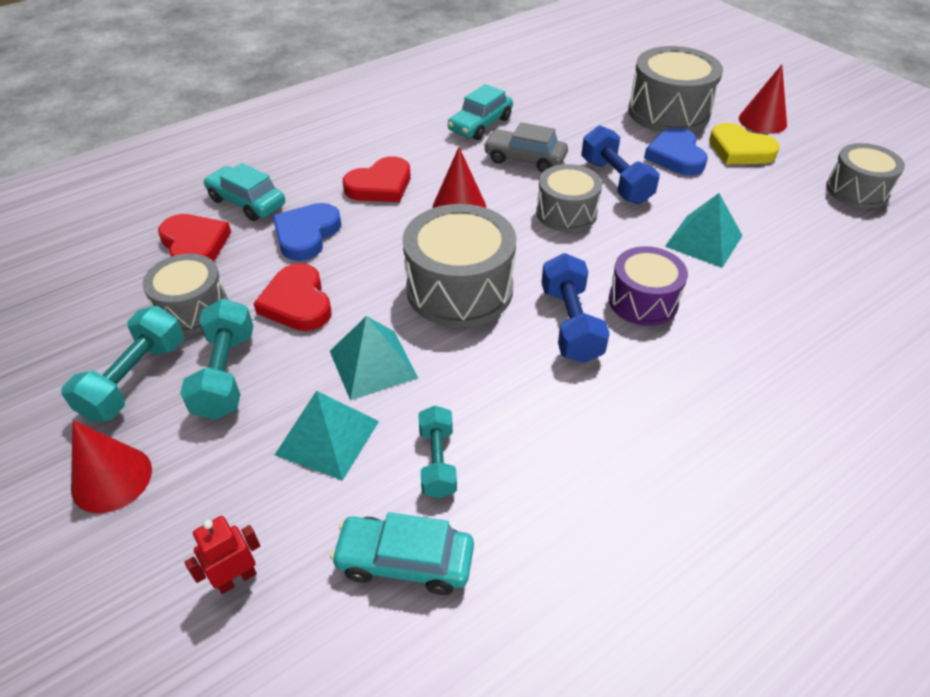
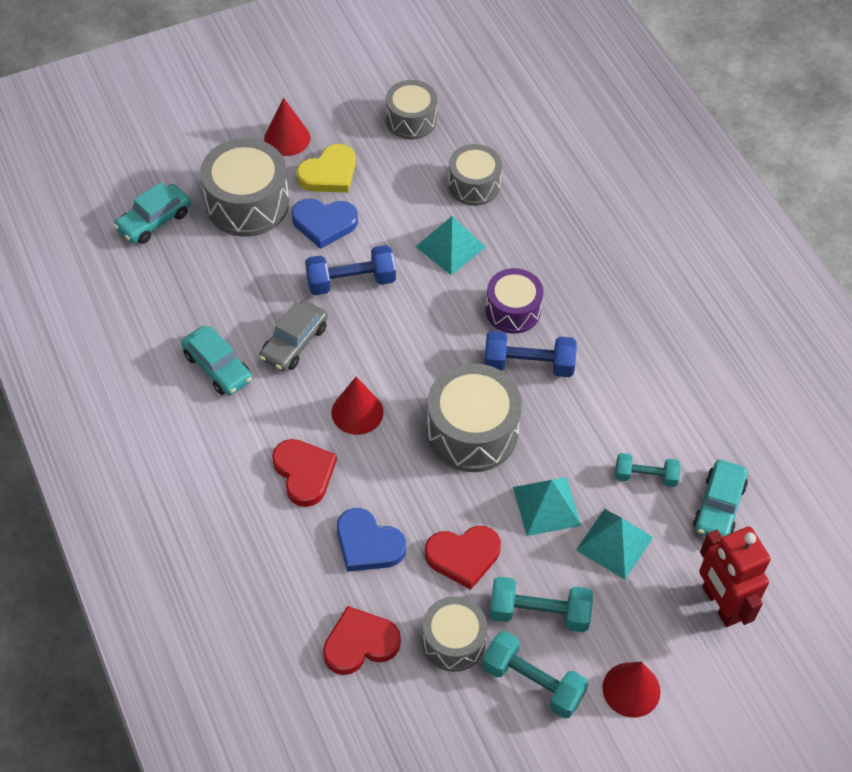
camera: 80 degrees left, 10 degrees up
(236, 578) = (720, 604): red robot -> red robot, size x2.00
(247, 202) = (300, 596): turquoise car -> turquoise car (154, 221)
(566, 213) = (388, 331): grey drum -> grey drum (474, 185)

